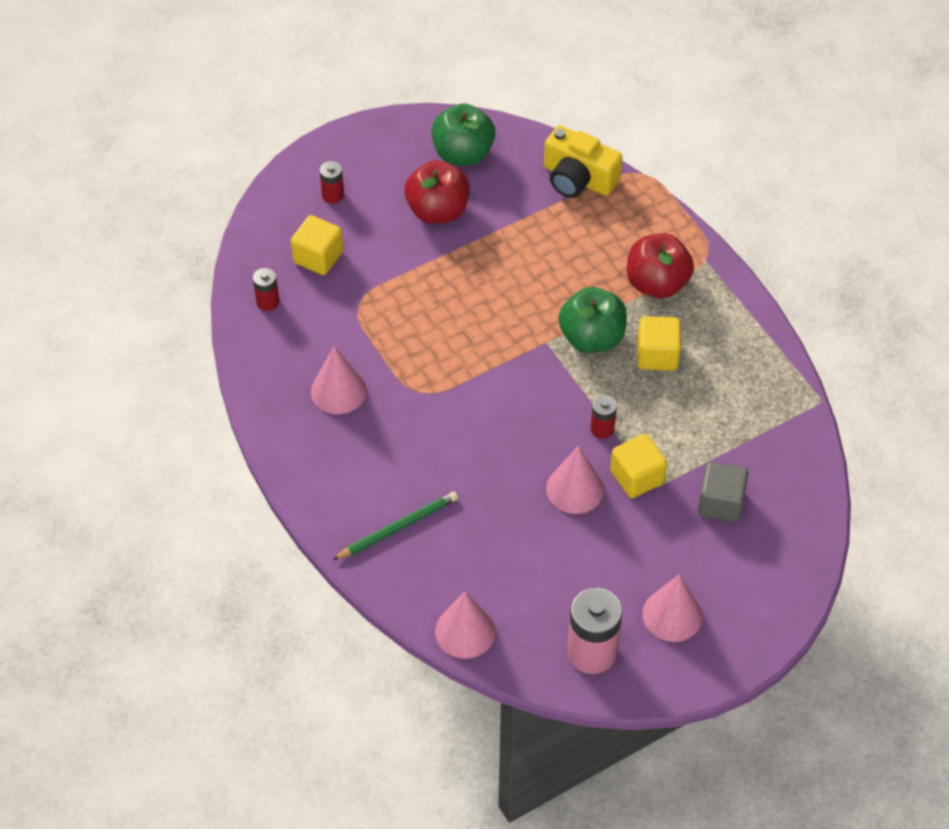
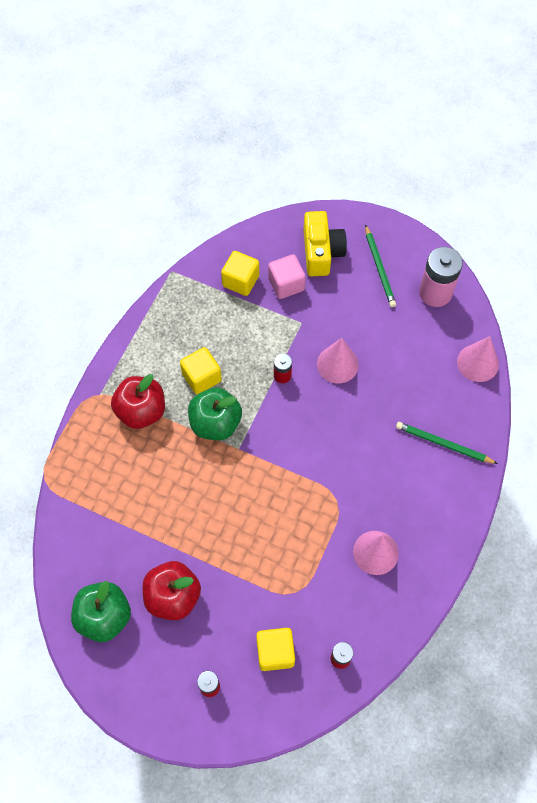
camera: 125 degrees left, 10 degrees up
(578, 179) = (77, 518): yellow camera -> yellow camera (321, 252)
(637, 477) = (302, 336): yellow cube -> yellow cube (240, 281)
(672, 615) = (379, 268): pink cone -> green pencil
(720, 502) = (286, 284): grey cube -> pink cube

